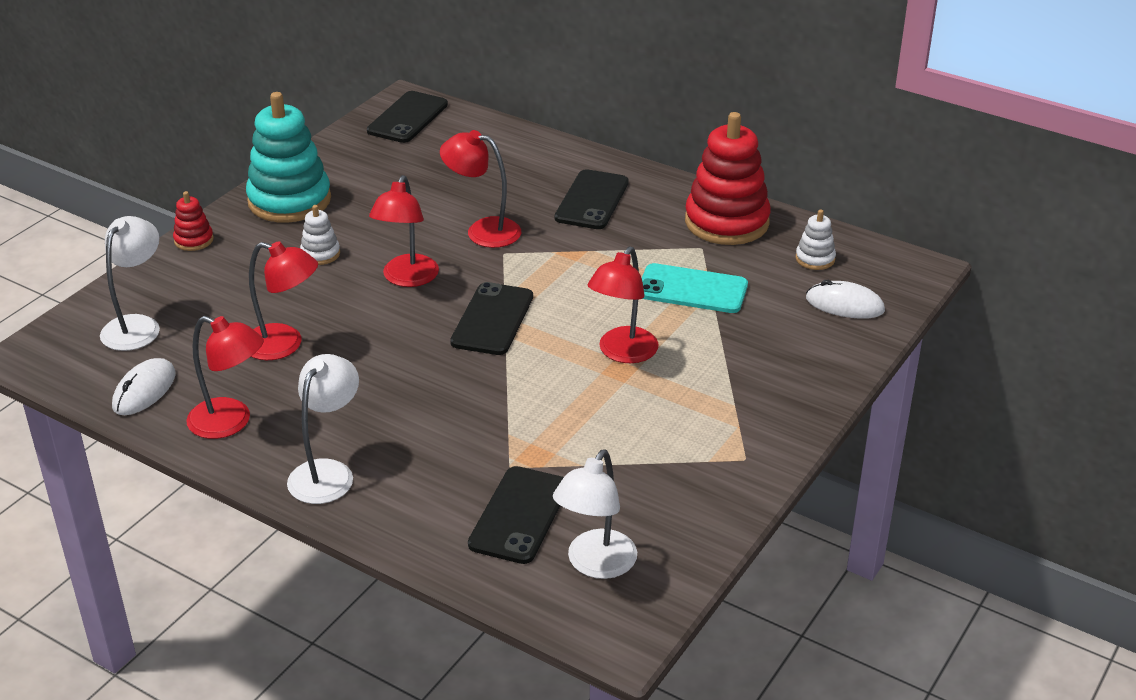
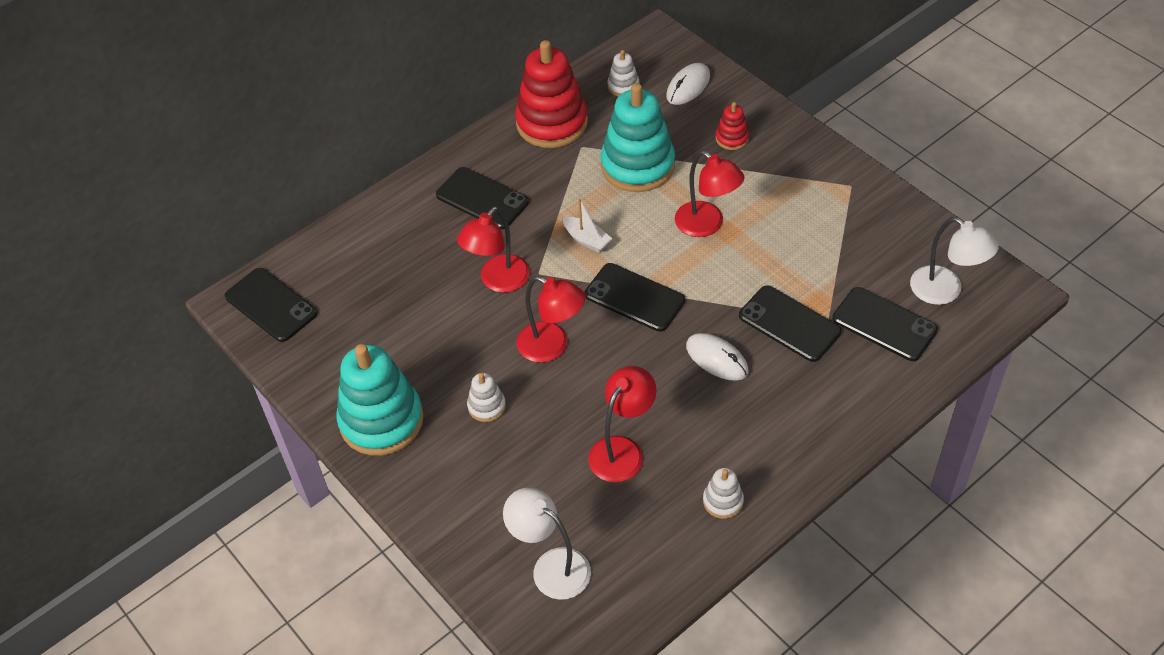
camera: 70 degrees left, 15 degrees up
(144, 390) = (657, 566): white mouse -> white mouse (717, 359)
(194, 240) = (419, 508): red stacking toy -> red stacking toy (732, 138)
(231, 422) = (723, 501): red lamp -> white stacking toy
(327, 472) = (806, 438): white lamp -> none
(493, 437) = (789, 324): none -> black phone
(563, 274) = (587, 240): none -> white boat
(692, 289) = (637, 165): turquoise phone -> turquoise stacking toy

